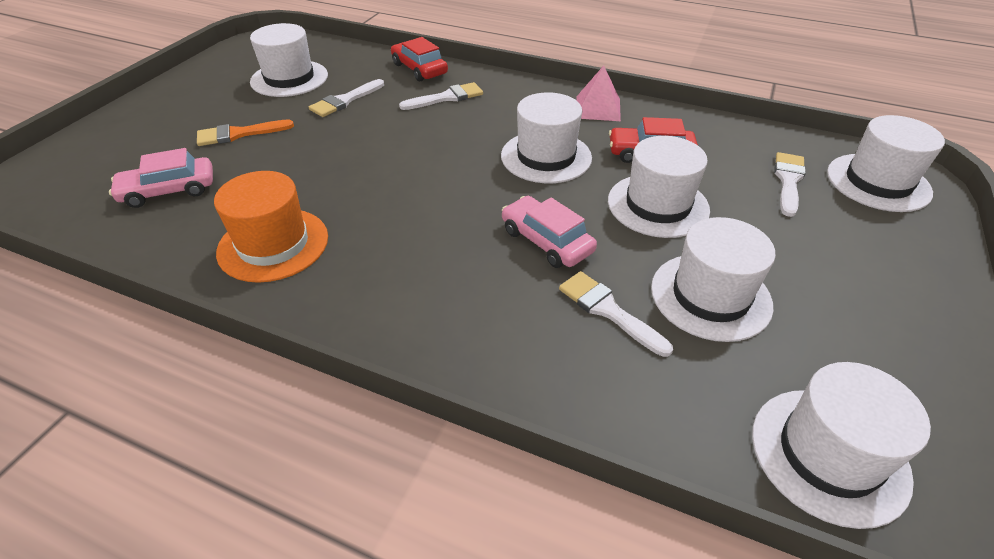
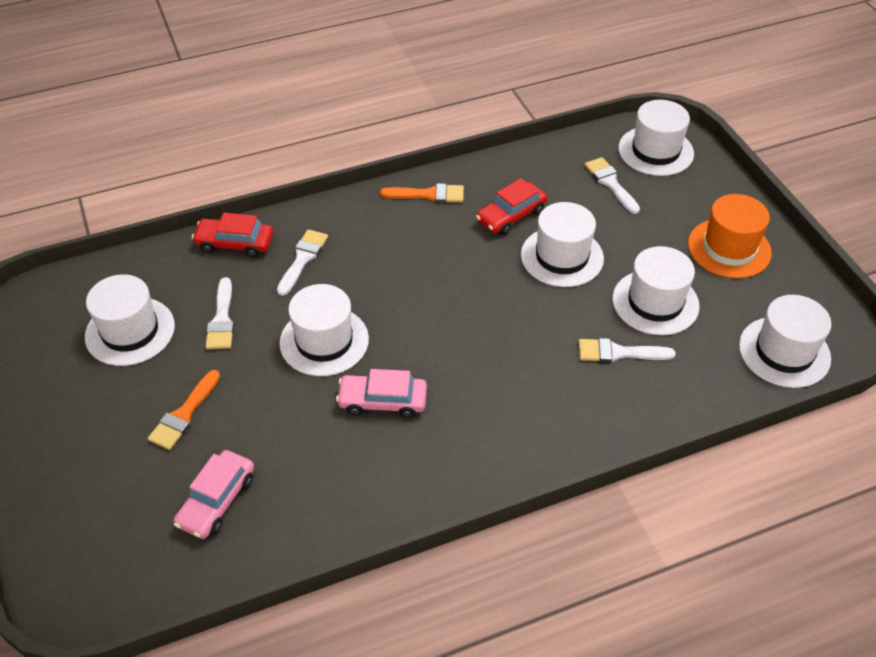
camera: 45 degrees left, 5 degrees up
(273, 244) = (369, 472): orange hat -> orange hat (729, 248)
(546, 157) = (449, 265): white hat -> white hat (324, 341)
(546, 241) = (532, 332): pink car -> pink car (382, 401)
(598, 108) = (428, 194): pink pyramid -> orange brush

